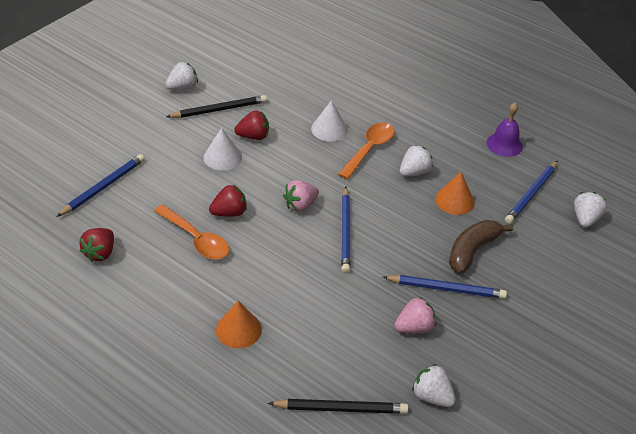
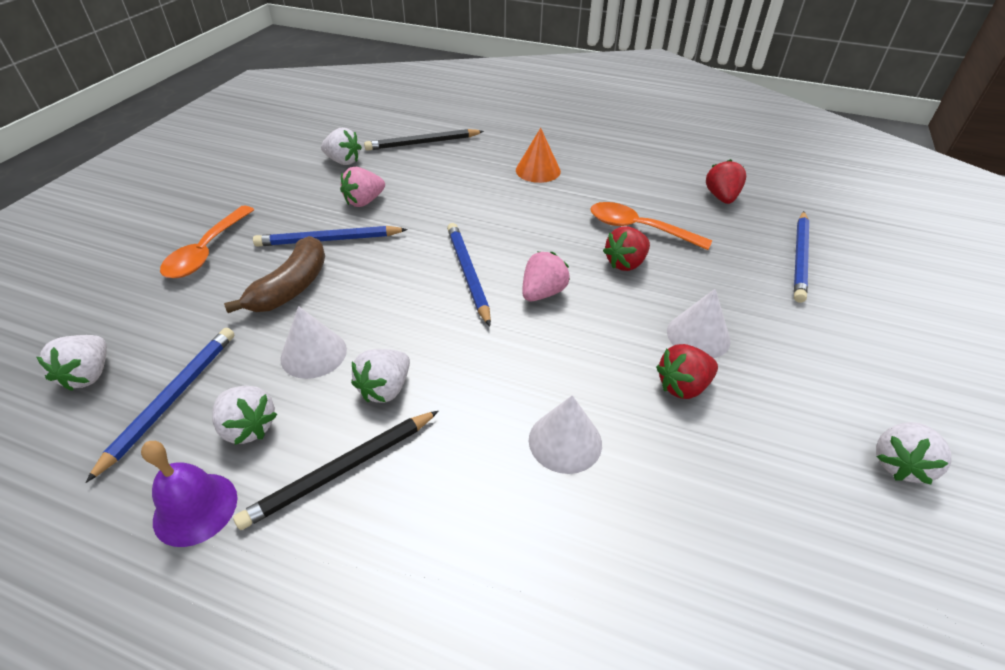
camera: 165 degrees right, 0 degrees up
(219, 110) = (785, 427): black pencil -> black pencil (342, 470)
(369, 149) = (475, 415): orange spoon -> orange spoon (207, 251)
(454, 200) = (313, 354): orange cone -> white cone
(486, 171) = (248, 427): none -> white strawberry

